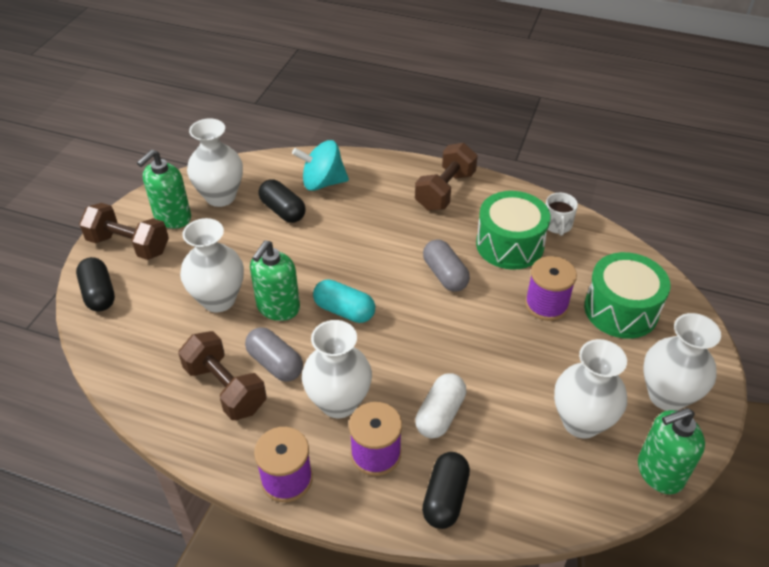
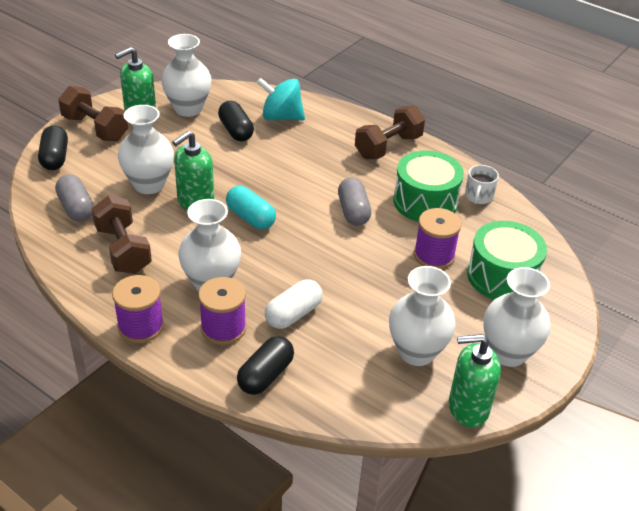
camera: 15 degrees right, 5 degrees down
(275, 363) = (172, 242): grey capsule -> grey capsule (76, 208)

